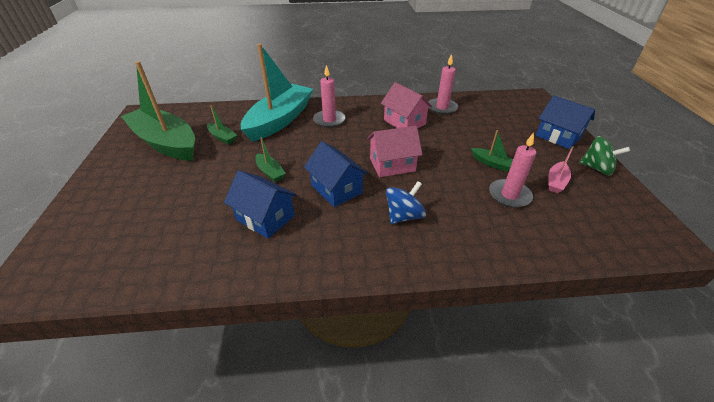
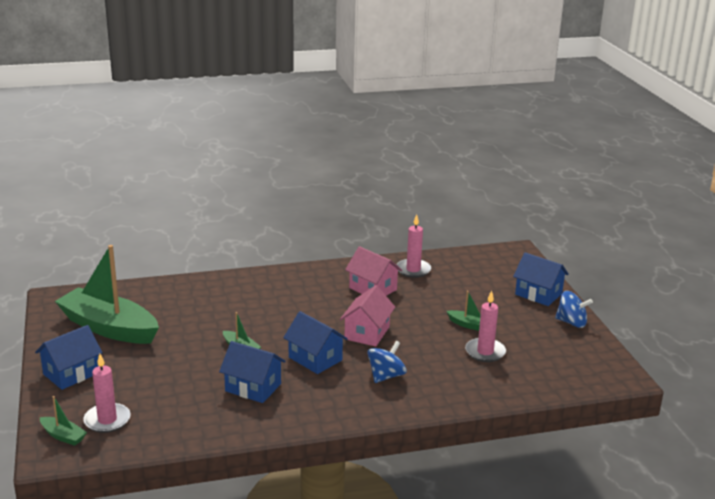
camera: 10 degrees left, 15 degrees down
(106, 186) = (71, 373): none -> blue house
(222, 137) = (171, 318): green boat -> green boat (63, 436)
(280, 120) = (229, 295): turquoise boat -> none
(329, 120) = (287, 292): pink candle -> pink candle (107, 420)
(392, 165) = (367, 333): pink house -> pink house turned 45 degrees counterclockwise
(556, 182) = (530, 337): pink boat -> none
(596, 168) = (571, 322): green spinning top -> blue spinning top

